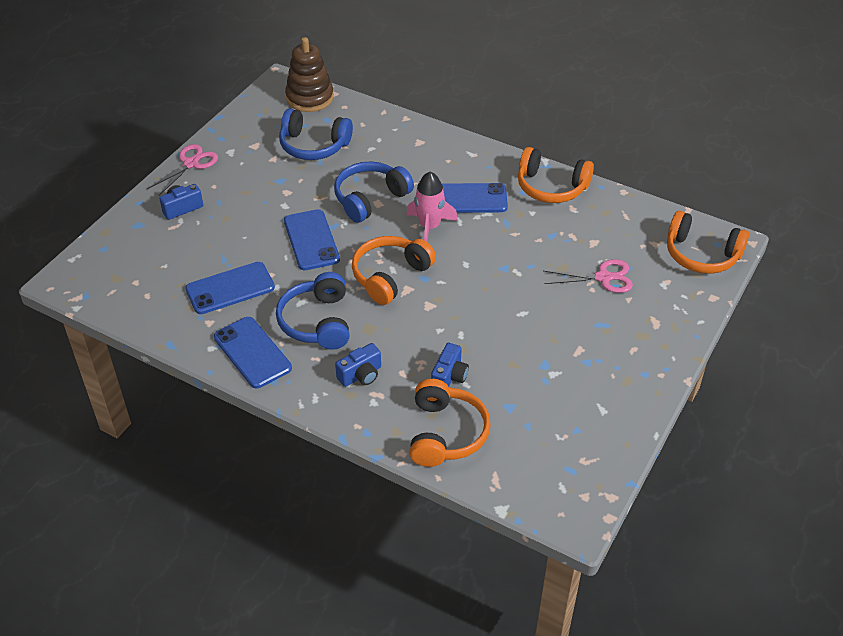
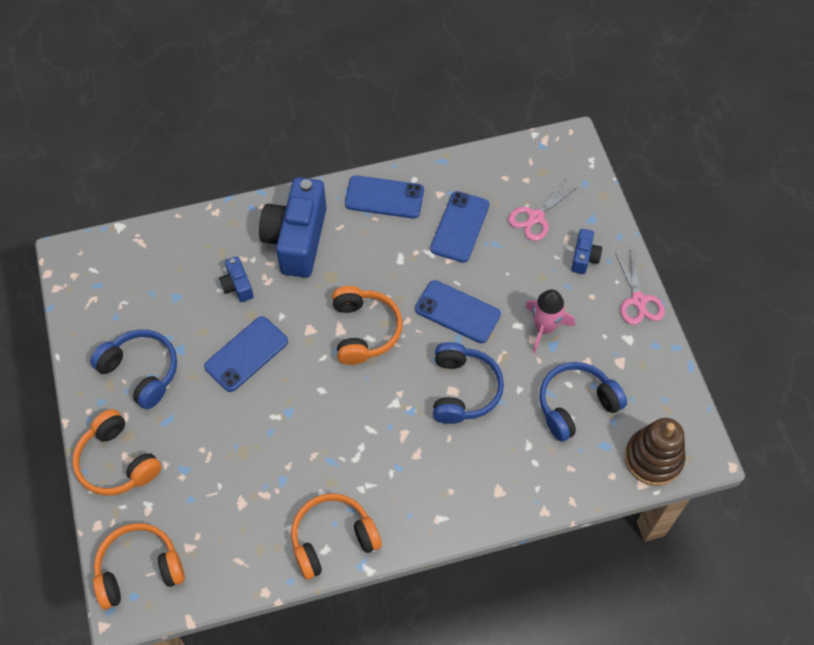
camera: 135 degrees right, 15 degrees up
(317, 322) = (370, 252): blue headphones -> blue headphones (141, 371)
(361, 375) = (297, 239): blue camera -> blue camera, size x2.20
(429, 227) = (386, 402): pink rocket -> pink rocket (544, 328)
(445, 433) = (200, 245): orange headphones -> orange headphones (117, 462)
(468, 199) = (387, 460): blue phone -> blue phone (246, 354)
(603, 277) = (202, 469): pink scissors -> pink scissors (536, 217)

